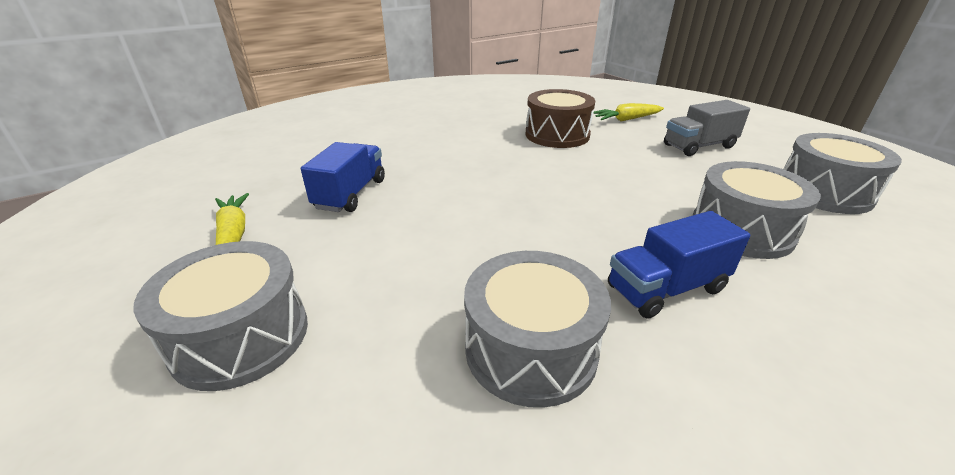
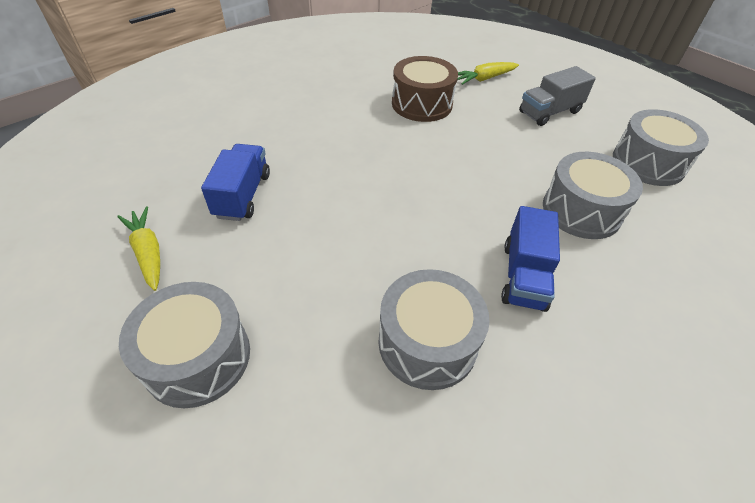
camera: 10 degrees left, 15 degrees up
(666, 288) = (523, 276): blue truck -> blue truck turned 45 degrees counterclockwise

